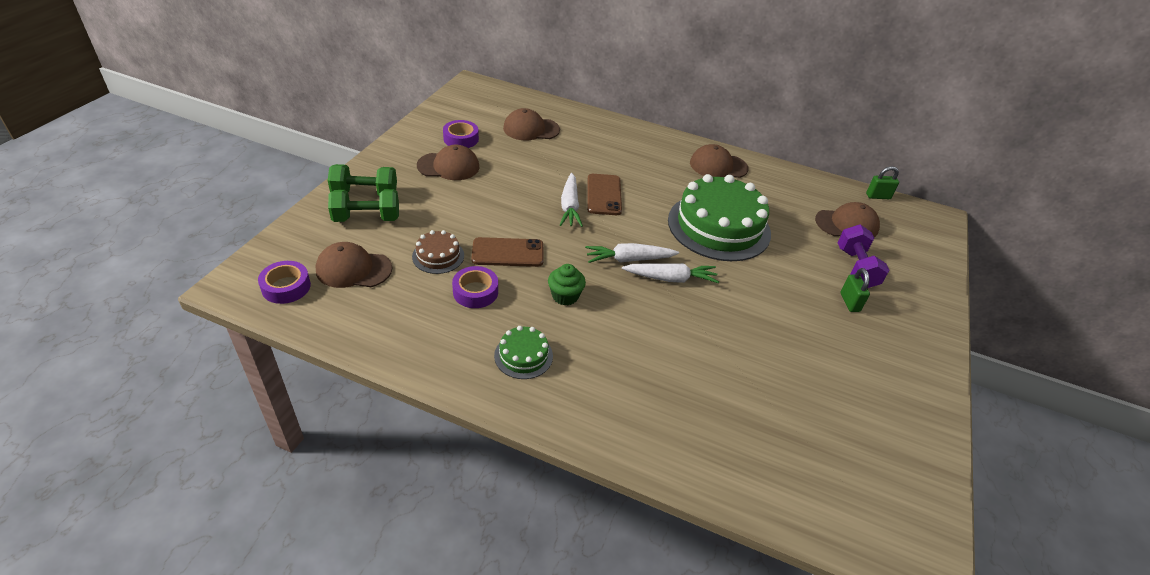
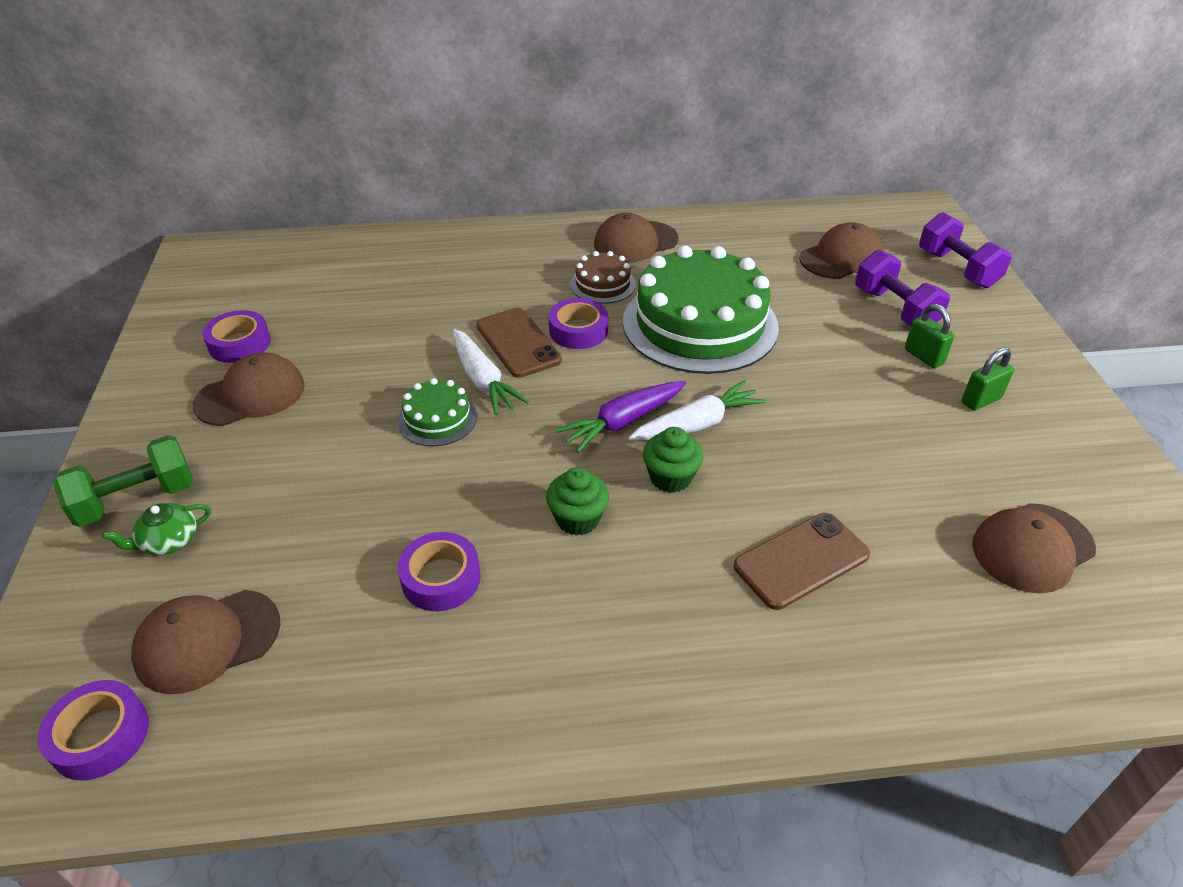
camera: 25 degrees left, 0 degrees up
(366, 218) = (169, 541): green dumbbell -> green teapot
(438, 256) = (338, 548): brown cake -> brown cake (602, 284)
(507, 253) = (444, 492): brown phone -> brown phone (801, 561)
(523, 355) = (588, 644): green cake -> green cake (437, 418)
(531, 129) = (340, 287): brown cap -> brown cap (1032, 547)
(629, 259) = (622, 422): white carrot -> purple carrot
(632, 299) = (670, 478): none -> green cupcake
(643, 202) = (578, 330): none -> purple tape
(878, 196) = (845, 209): green padlock -> green padlock (981, 400)
(925, 262) = (957, 269): none -> purple dumbbell

